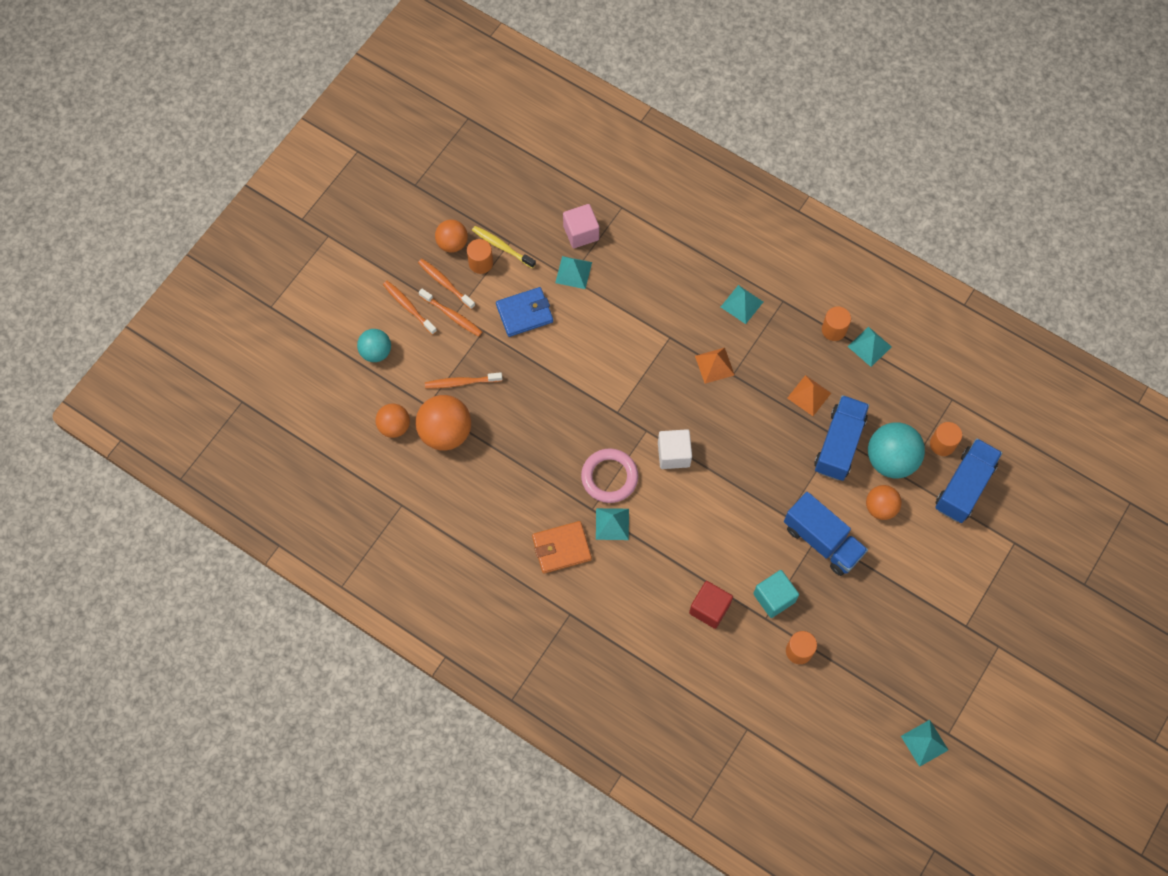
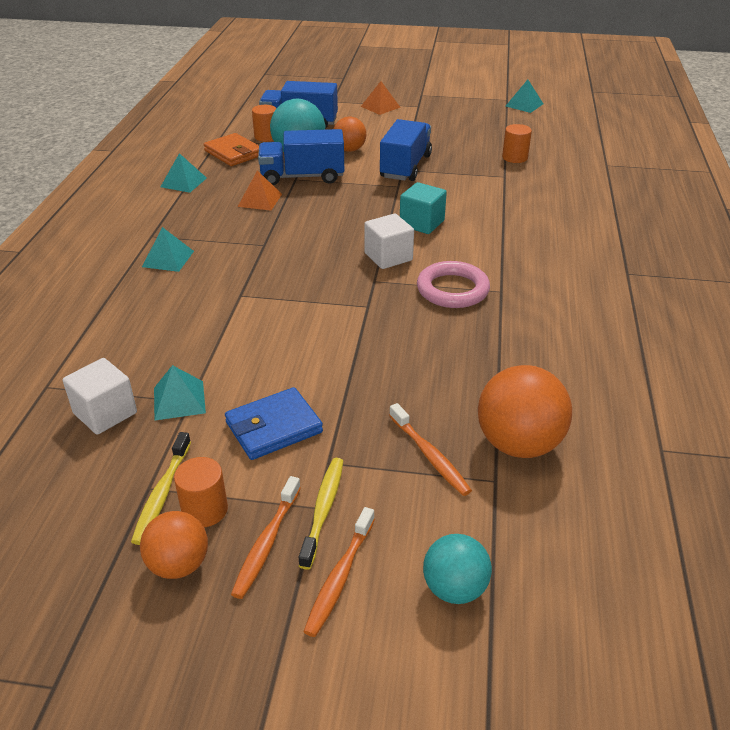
camera: 115 degrees left, 30 degrees down
(394, 426) = (560, 506): orange ball -> none
(452, 315) = (323, 510): orange toothbrush -> yellow toothbrush
(524, 313) = (273, 427): blue wallet -> blue wallet turned 75 degrees counterclockwise
(561, 548) = (566, 298): orange wallet -> orange wallet (233, 153)
(581, 233) = (105, 413): pink cube -> white cube
(612, 524) = (503, 273): turquoise pyramid -> none
(709, 608) = (527, 202): red cube -> none
(714, 365) = (259, 258): orange pyramid -> orange pyramid (380, 107)
(774, 598) = (481, 176): turquoise cube -> turquoise cube (422, 223)
(833, 330) = (174, 202): orange cylinder -> none

